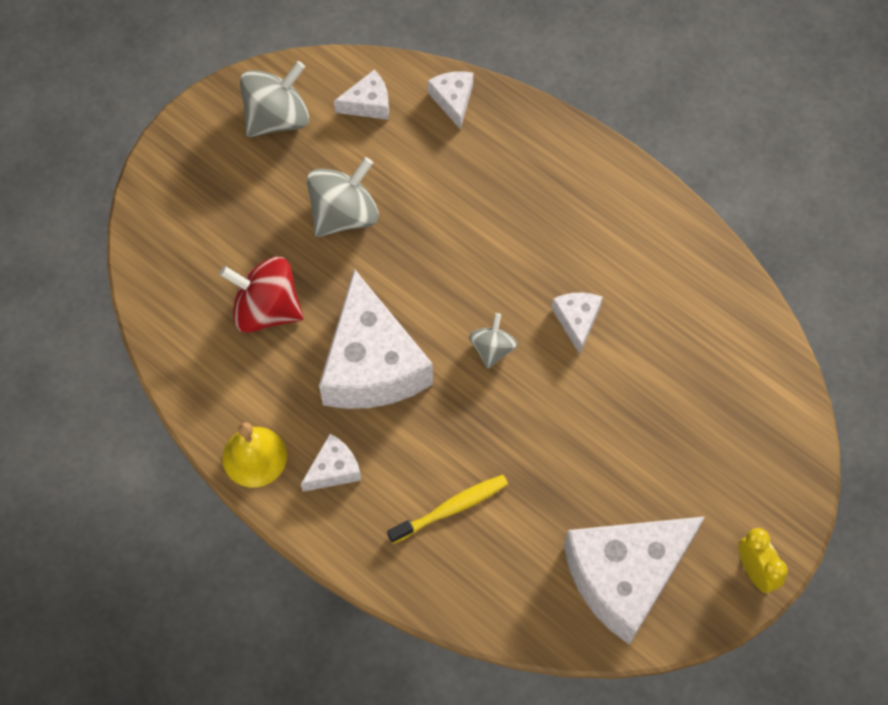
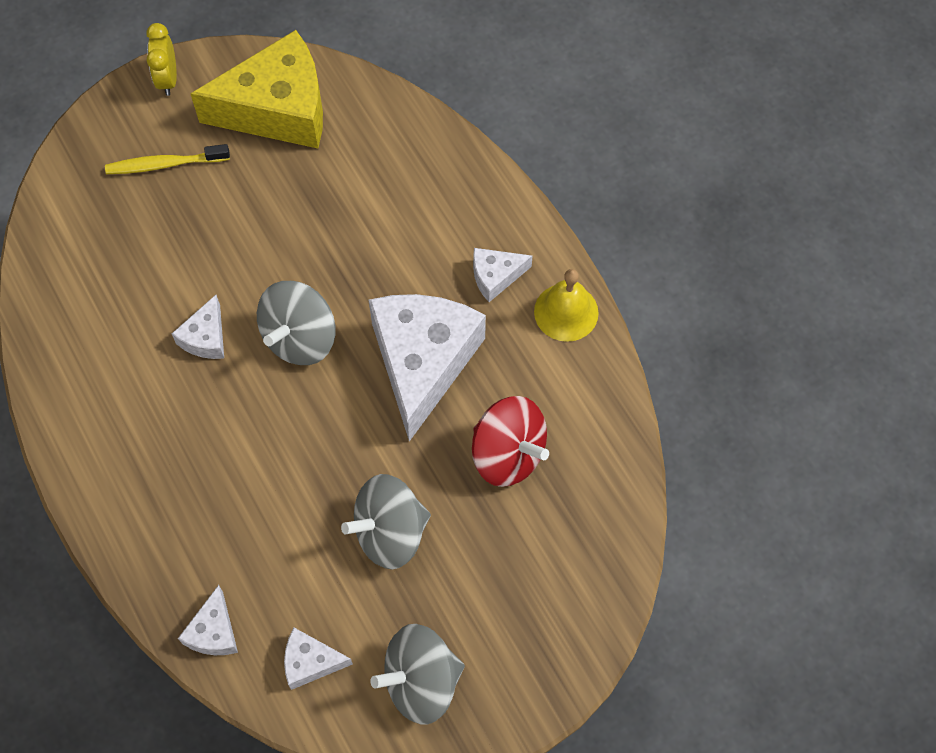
camera: 160 degrees left, 0 degrees up
(451, 508) = (402, 209): yellow toothbrush -> yellow toothbrush (164, 164)
(492, 349) = (300, 337): grey spinning top -> grey spinning top, size x1.75
(625, 576) = (278, 109): white cheese -> yellow cheese

